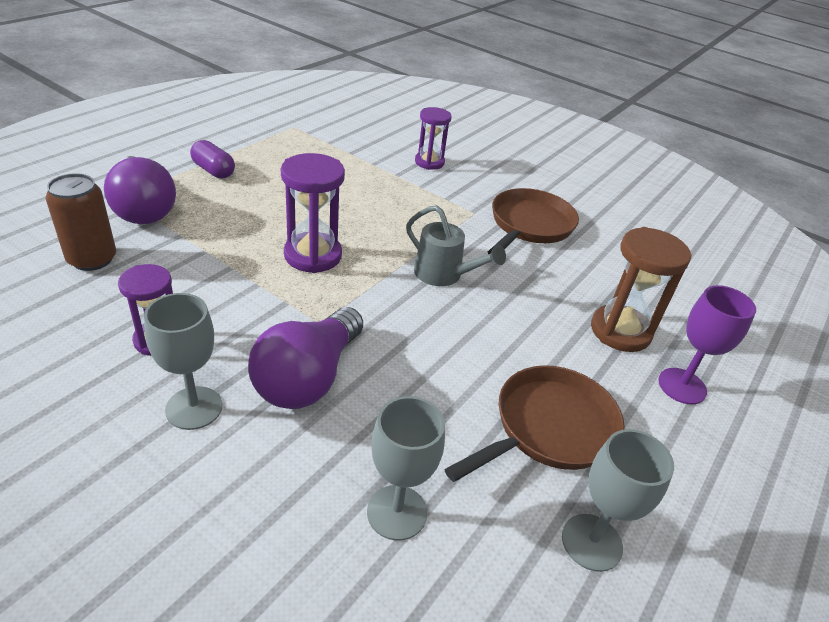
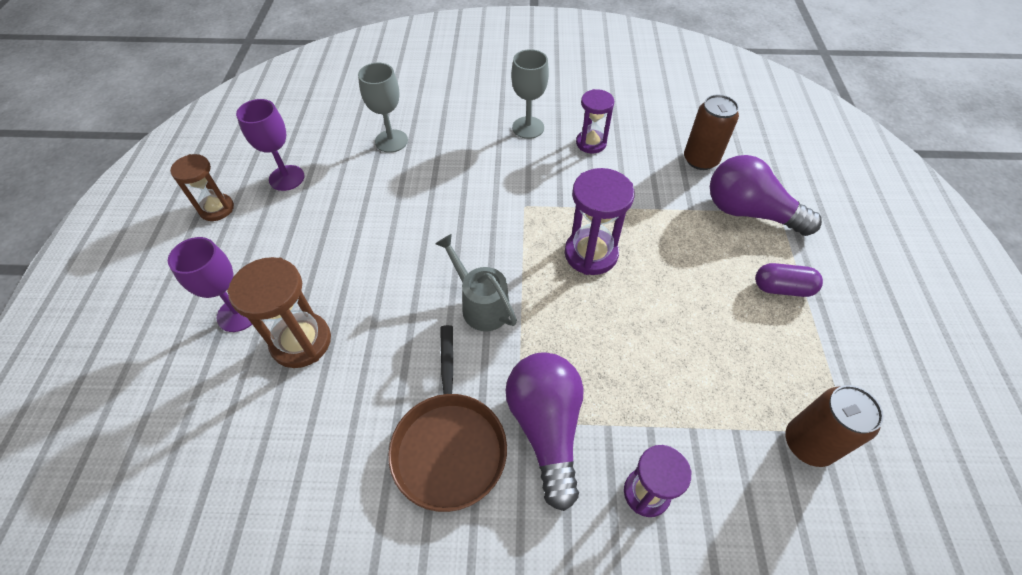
camera: 150 degrees right, 15 degrees up
(308, 377) = (492, 171): purple light bulb -> purple light bulb (546, 428)
(321, 134) = (808, 443): none -> brown can
(444, 275) = (480, 304): grey watering can -> grey watering can turned 45 degrees clockwise
(549, 428) = (331, 223): brown pan -> none
(591, 542) = (286, 178): grey goblet -> purple goblet
(711, 547) = (216, 209): none -> brown hourglass

